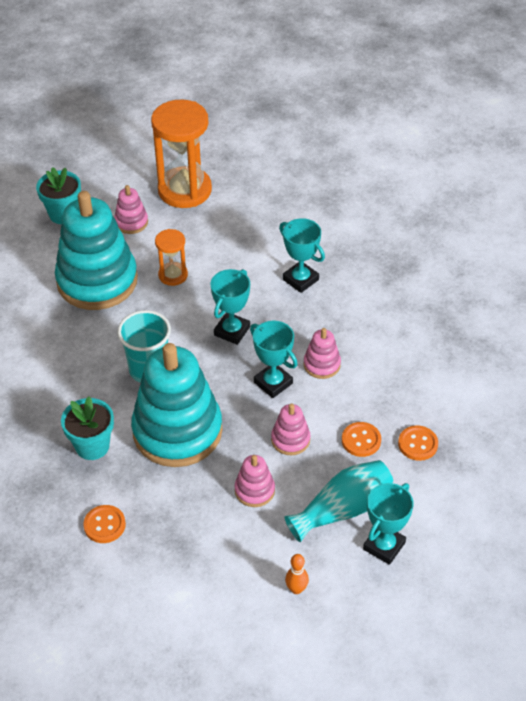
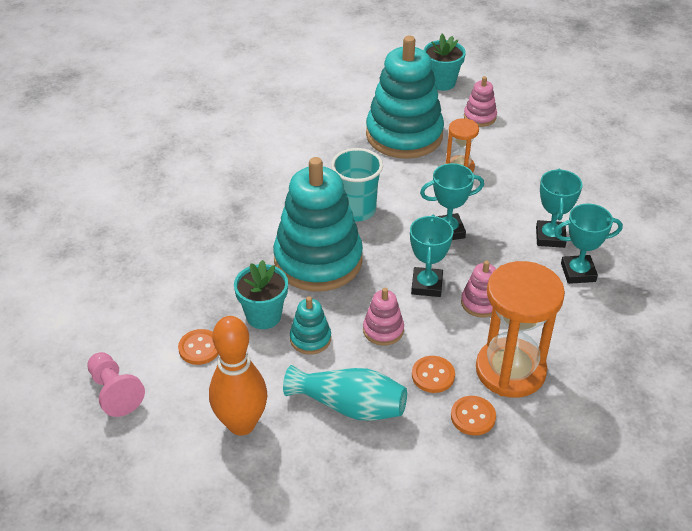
camera: 50 degrees right, 5 degrees down
(92, 446) = (255, 225): turquoise flower pot -> turquoise flower pot (263, 316)
(104, 525) = (193, 275): orange button -> orange button (199, 348)
(182, 658) = (115, 392): none -> pink pawn
(184, 190) = (548, 122): orange hourglass -> orange hourglass (510, 370)
(254, 490) = (310, 339): pink stacking toy -> turquoise stacking toy
(296, 589) = (241, 424): orange bowling pin -> orange bowling pin, size x2.34
(384, 546) = (341, 457): turquoise trophy -> turquoise trophy (578, 272)

